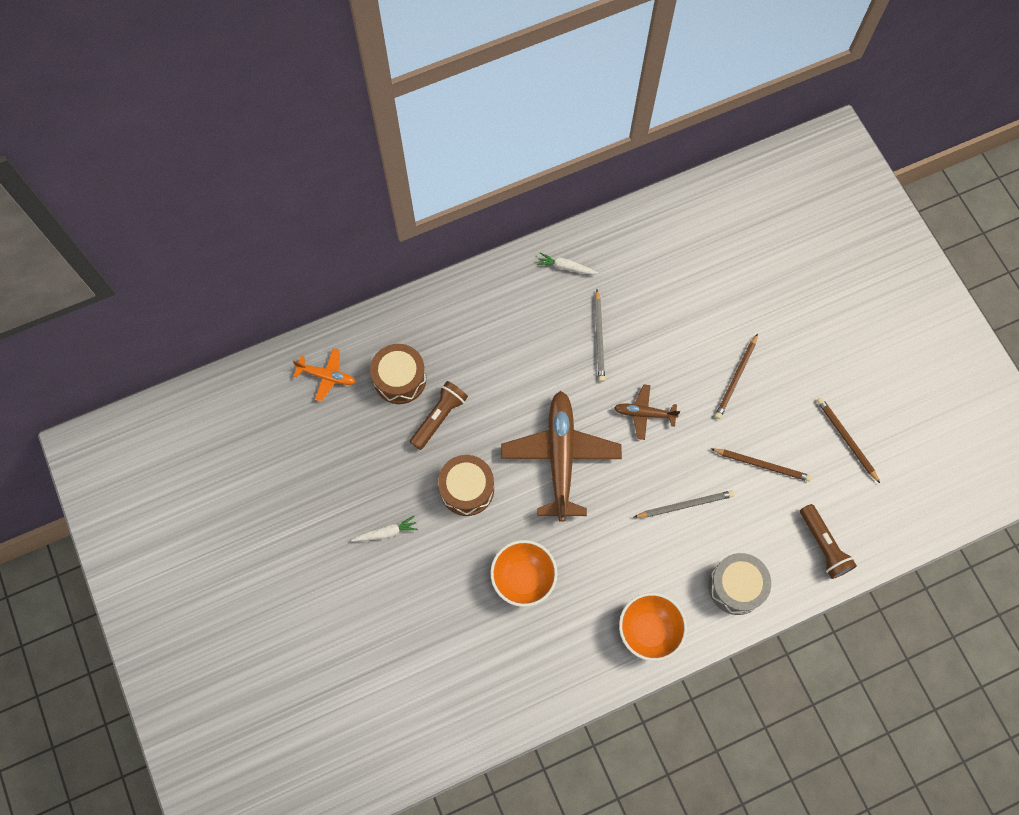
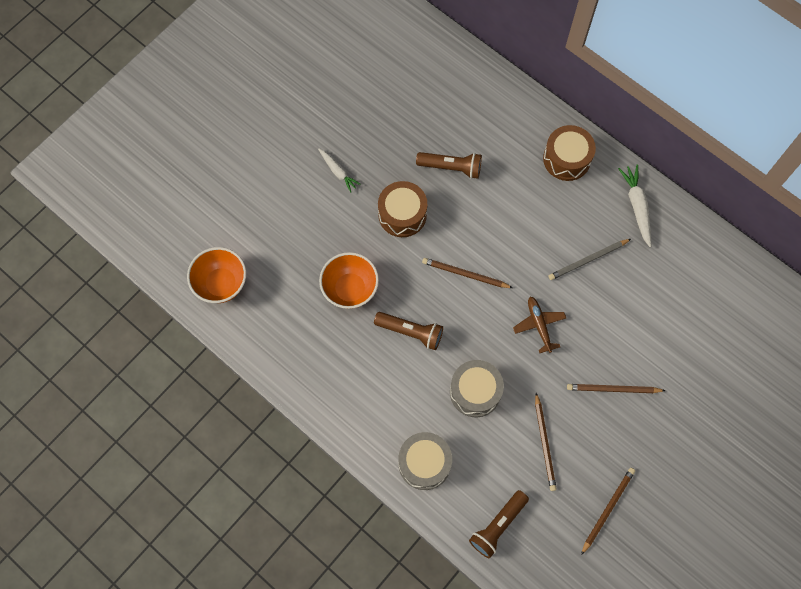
camera: 65 degrees right, 0 degrees up
(326, 376) = (442, 71): orange plane -> none
(400, 379) = (468, 124): brown drum -> brown drum (566, 159)
(560, 457) = (465, 274): brown plane -> brown pencil
(566, 267) = (637, 206): white carrot -> white carrot, size x1.51
(596, 538) = (410, 332): none -> brown flashlight
(649, 630) = (353, 406): orange bowl -> orange bowl (221, 284)
(685, 505) = (475, 392): grey pencil -> grey drum

